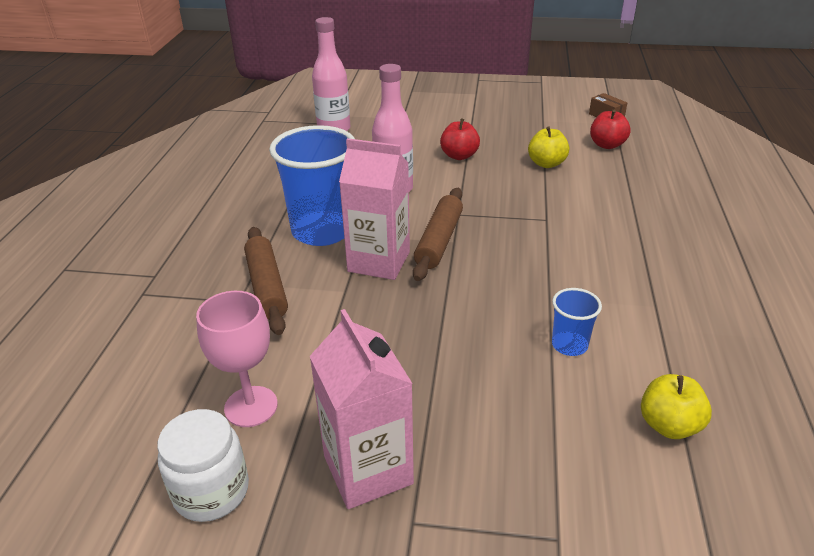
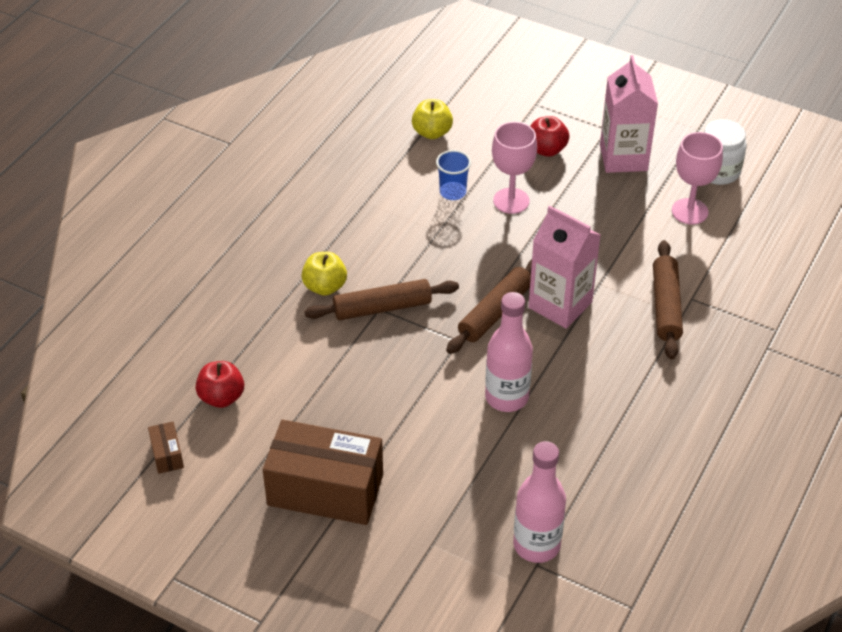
camera: 160 degrees left, 10 degrees up
(322, 231) = (601, 357): blue cup -> none
(459, 156) = (404, 433): red apple -> red apple (546, 150)
(489, 123) = (325, 490): none -> brown box
(492, 354) = (511, 201): none -> pink goblet
(544, 220) = (382, 307): none -> brown rolling pin
(546, 164) = (316, 387): yellow apple -> yellow apple (325, 287)

